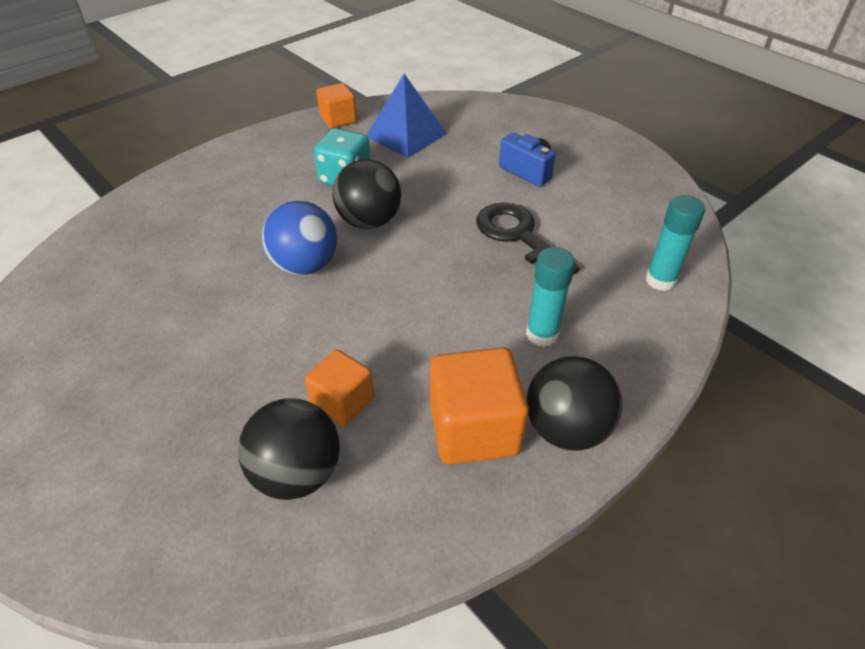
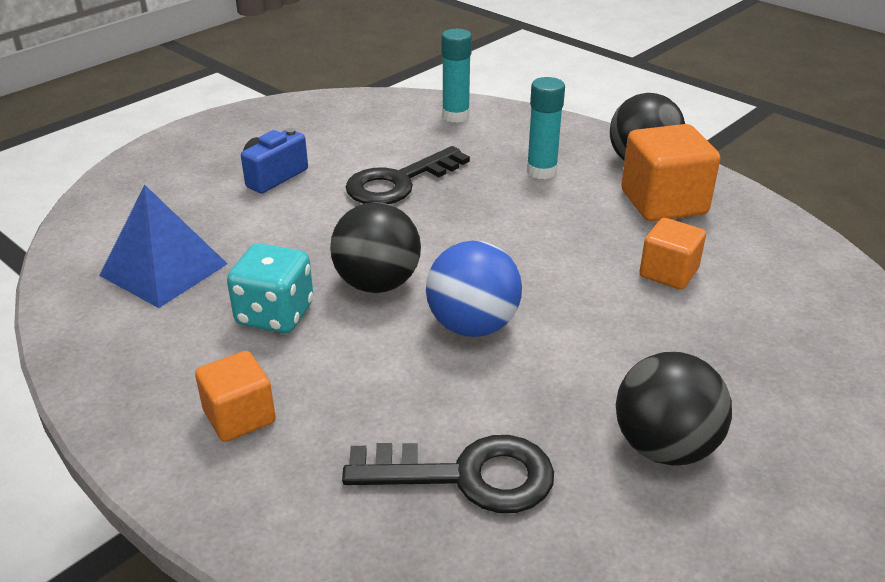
camera: 95 degrees left, 10 degrees down
(164, 252) = (466, 476): none -> black key
(297, 473) = (759, 289): black ball -> black ball (665, 447)
(338, 119) = (93, 342): orange cube -> orange cube (239, 417)

